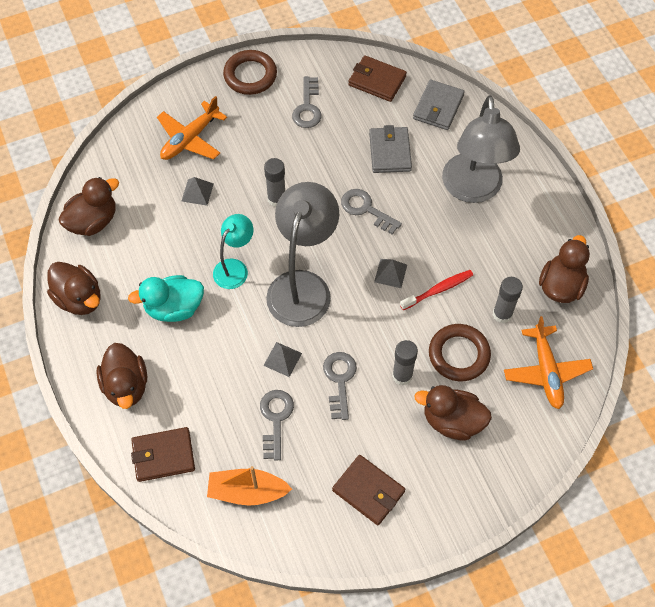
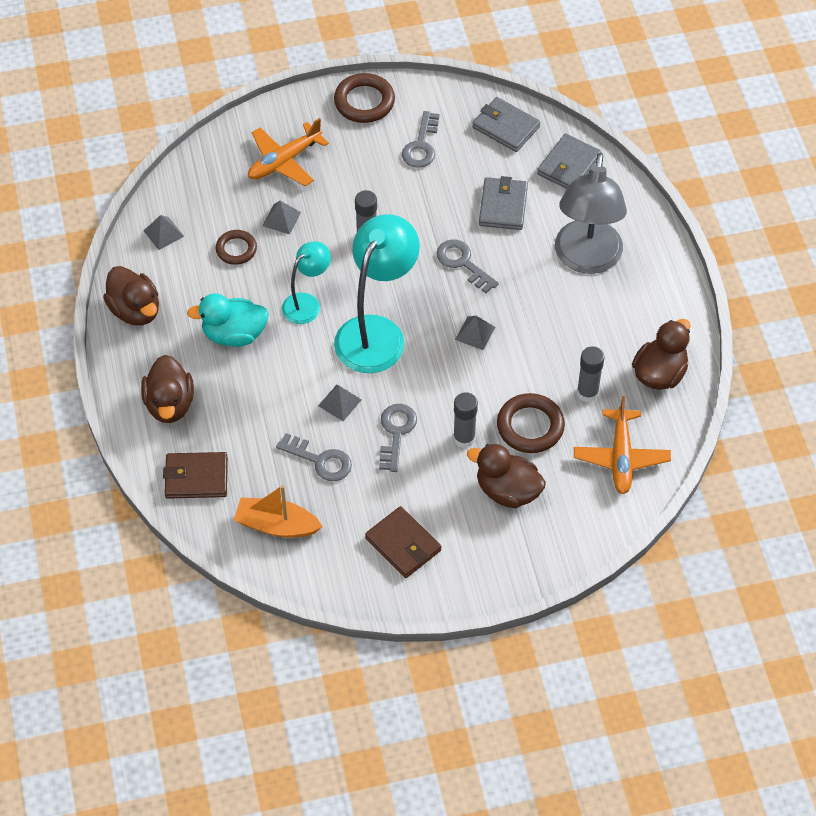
camera: 10 degrees right, 5 degrees down
(93, 221) = (163, 233): brown duck -> grey pyramid
(162, 226) = (236, 249): none -> brown ring
(275, 419) = (320, 460): grey key -> grey key turned 105 degrees clockwise
(303, 286) = (376, 332): grey lamp -> turquoise lamp
(377, 81) = (506, 127): brown wallet -> grey wallet
(438, 290) = (523, 358): red toothbrush -> none

